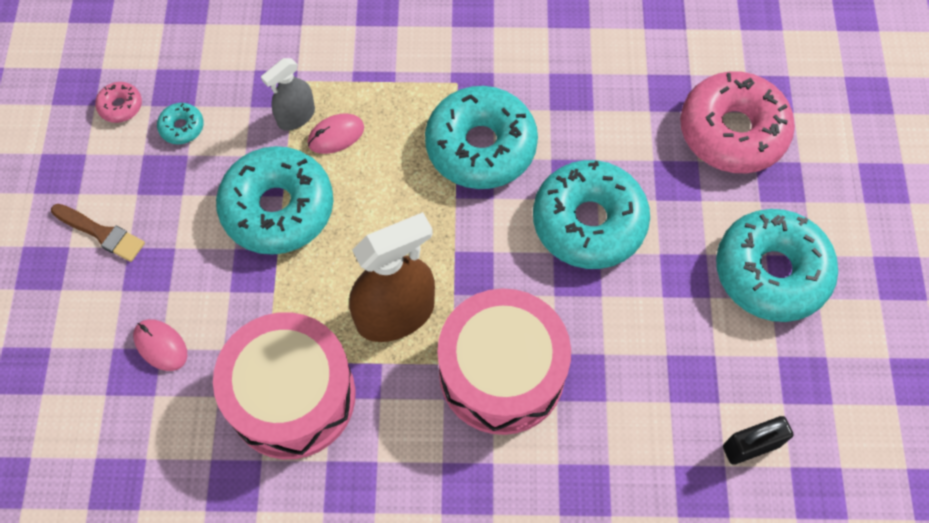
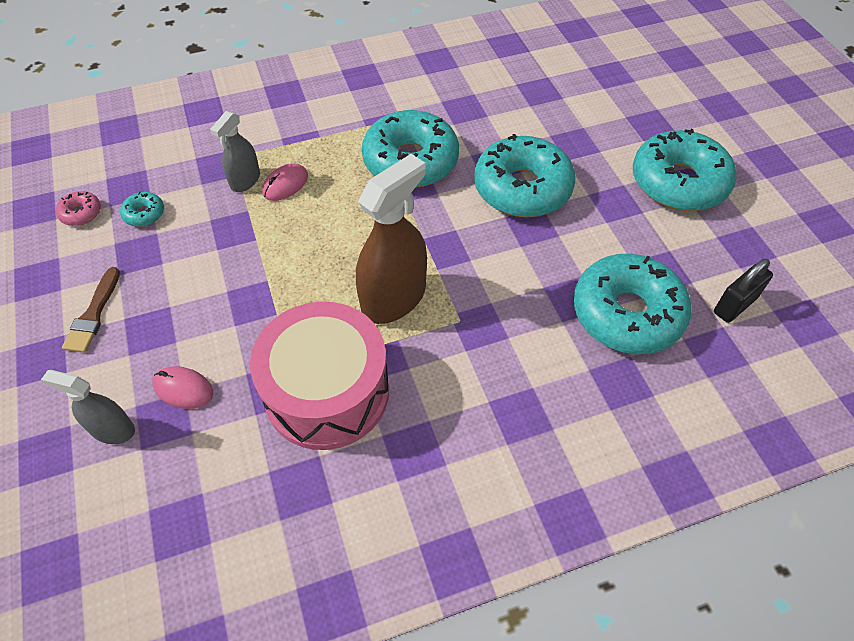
camera: 20 degrees left, 10 degrees down
(86, 366) = (112, 429): none -> grey spray bottle
(101, 233) = (93, 314): brown brush -> brown brush turned 90 degrees clockwise
(278, 208) = (255, 250): turquoise donut -> turquoise donut (627, 313)
(501, 373) = (506, 315): pink drum -> none
(732, 132) = (598, 103): pink donut -> none

